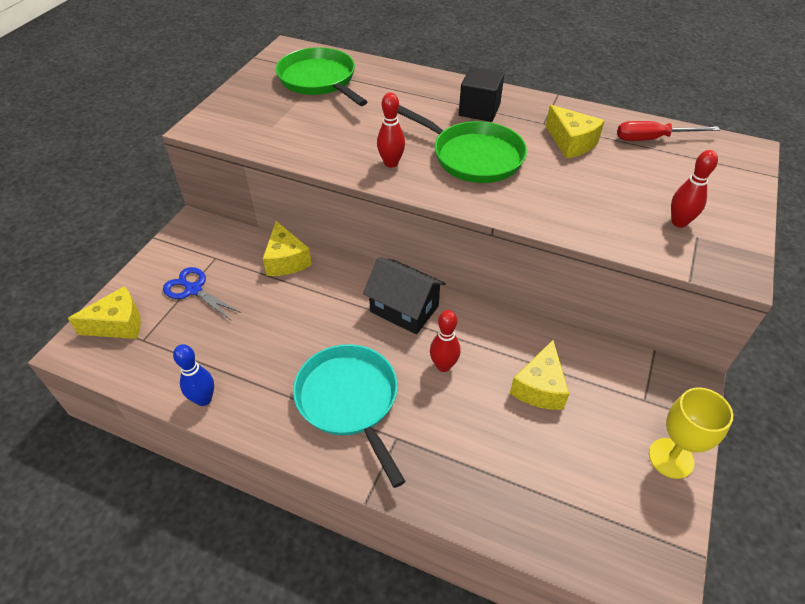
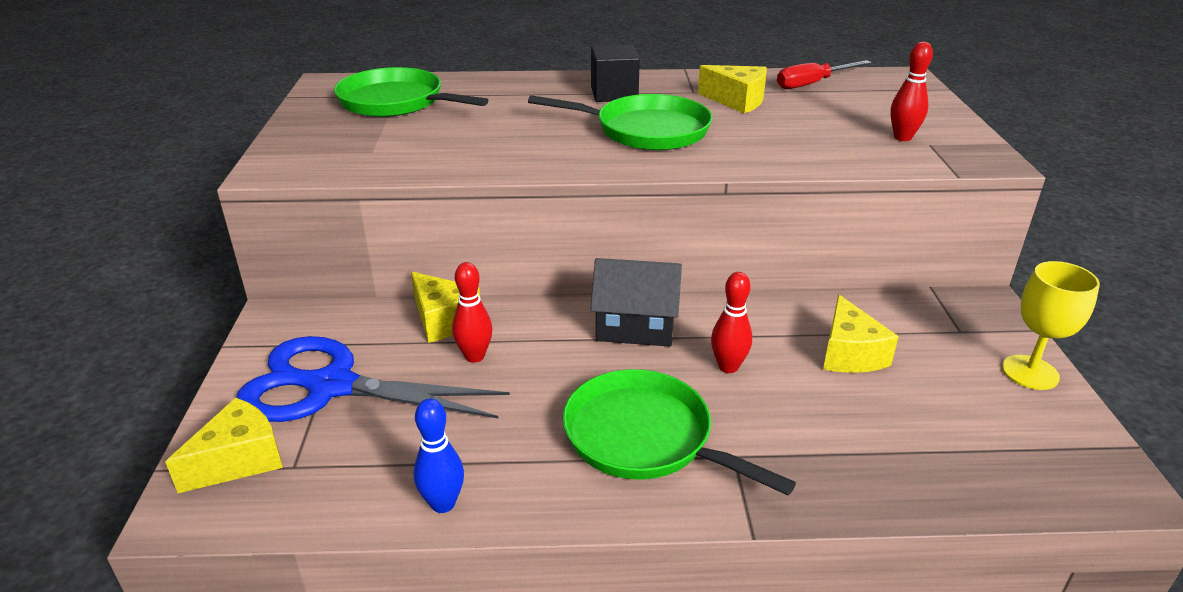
camera: 25 degrees left, 15 degrees down
(194, 290) = (332, 386): blue scissors -> blue scissors, size x1.92
(349, 400) = (644, 437): turquoise pan -> green pan
(391, 163) = (557, 154): red bowling pin -> red bowling pin (474, 356)

